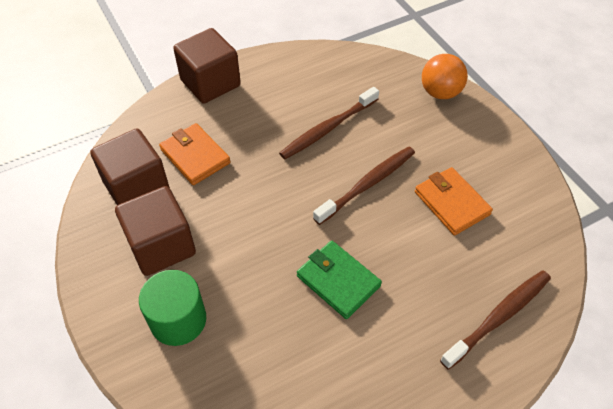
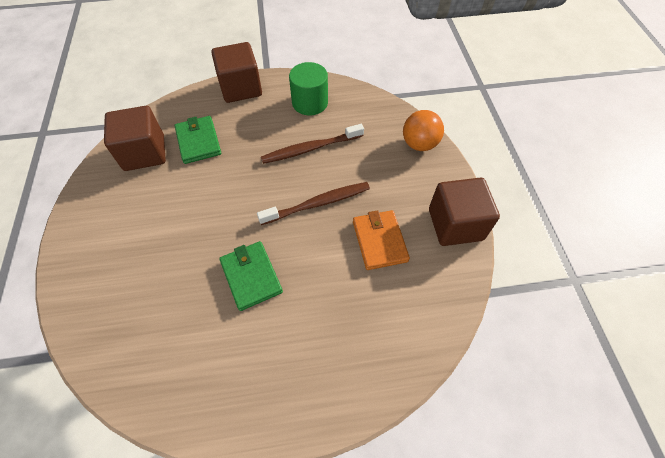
camera: 20 degrees right, 5 degrees up
(161, 246) = (136, 204): brown cube -> brown cube (455, 224)
(178, 320) = (116, 266): green cylinder -> green cylinder (310, 103)
(195, 156) = (198, 142): orange wallet -> green wallet
(498, 317) = (368, 355): brown toothbrush -> none

